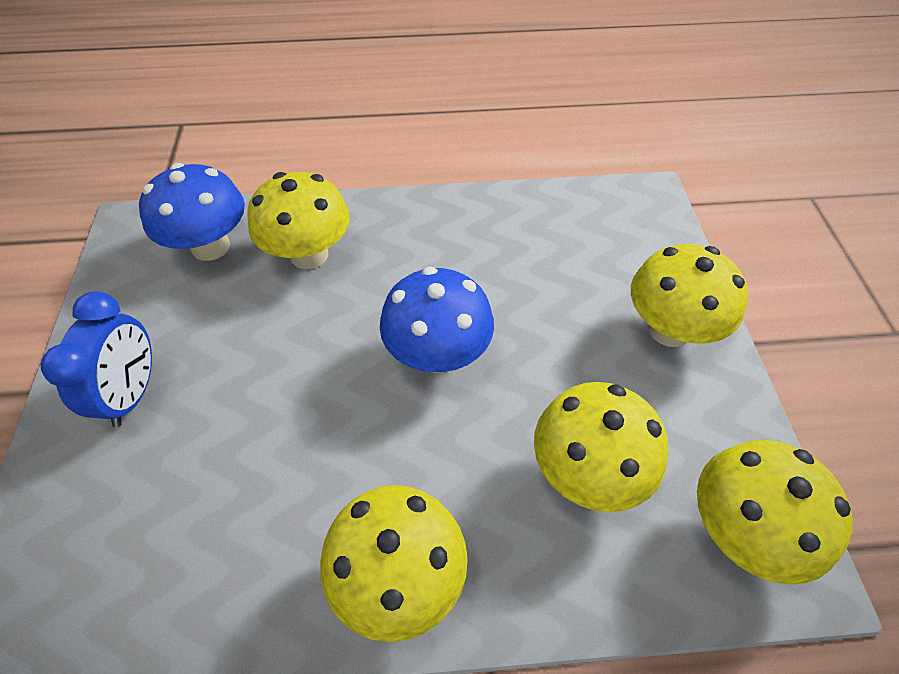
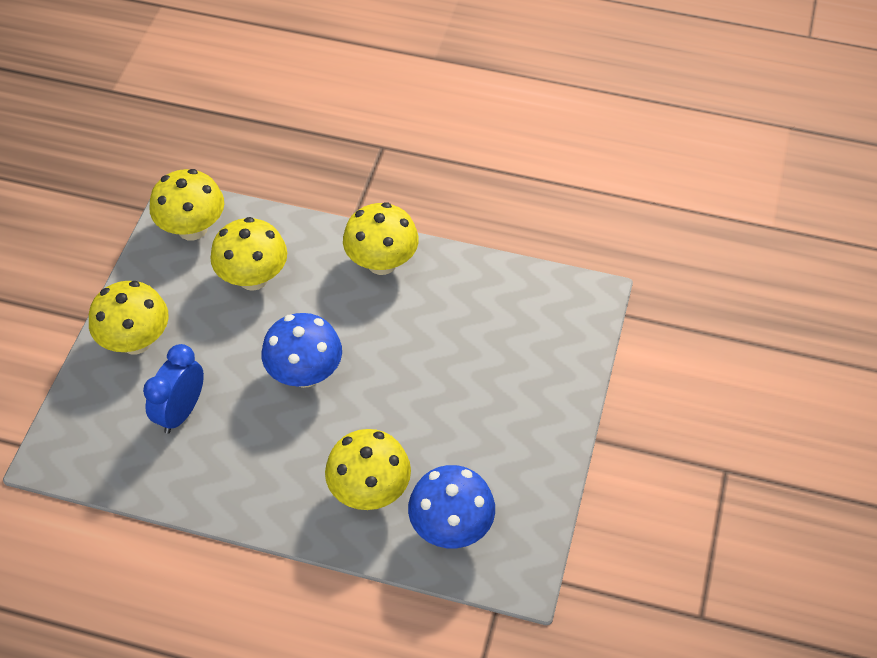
camera: 160 degrees left, 0 degrees up
(133, 393) = (521, 410): blue clock -> blue clock (181, 412)

